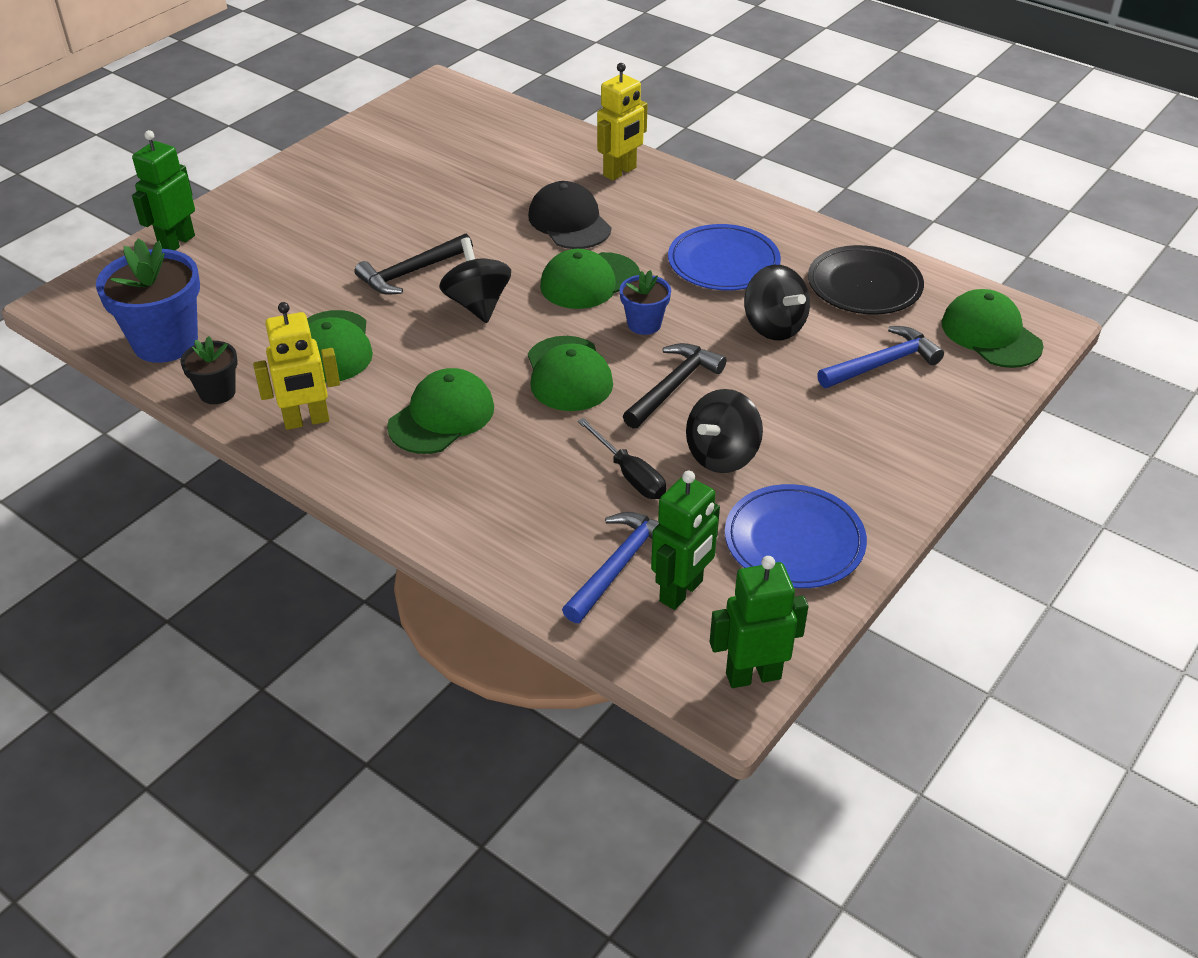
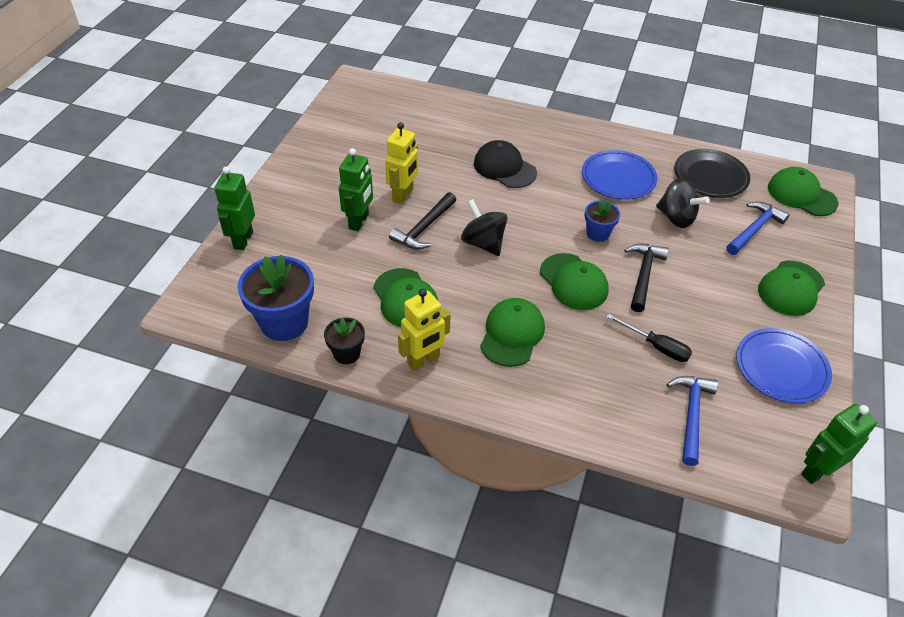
camera: 20 degrees left, 5 degrees up
(589, 281) = (544, 209): green cap -> green cap (791, 288)
(620, 172) = (514, 124): yellow robot -> yellow robot (403, 195)
(682, 591) = (739, 423): green robot -> green robot (359, 221)
(722, 455) = (703, 318): black spinning top -> none

